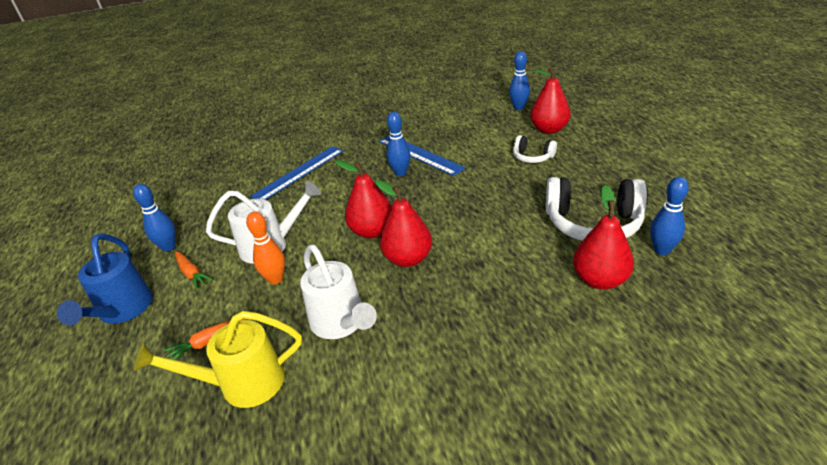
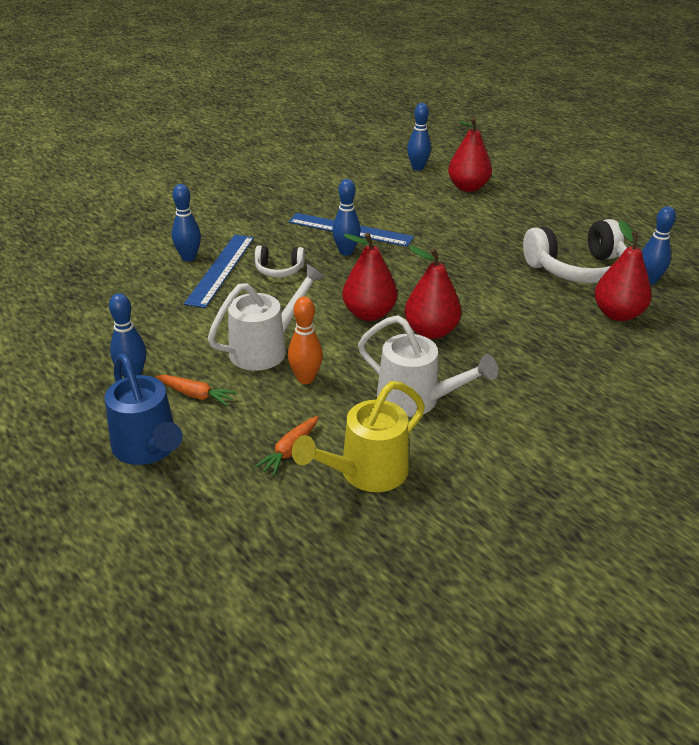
camera: 30 degrees left, 0 degrees up
(286, 160) = (188, 257): none -> blue bowling pin
(532, 157) = (473, 216): white headphones -> white headphones (279, 270)

